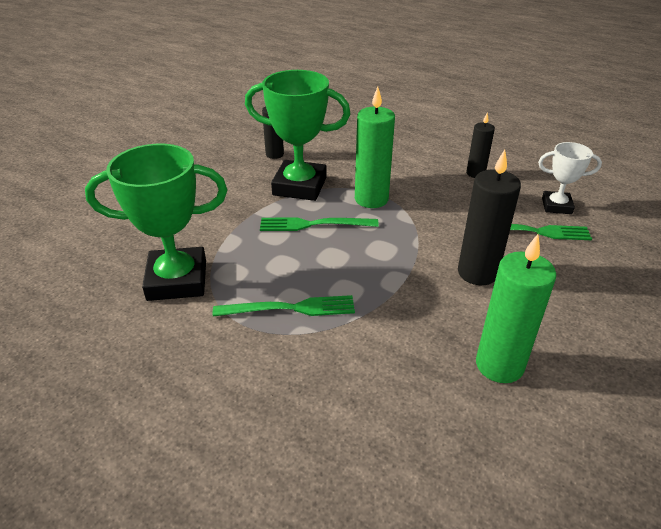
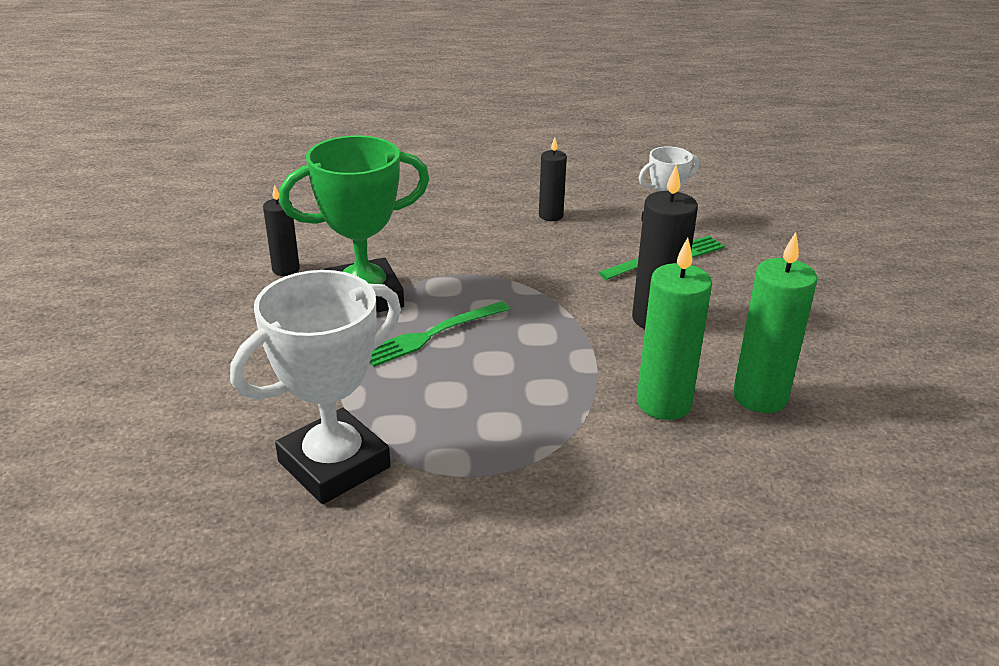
camera: 35 degrees left, 5 degrees down
(177, 280) = (334, 464): green trophy -> white trophy
(289, 308) = (507, 435): green fork -> none
(371, 199) = (467, 282): green candle -> green candle (663, 403)

